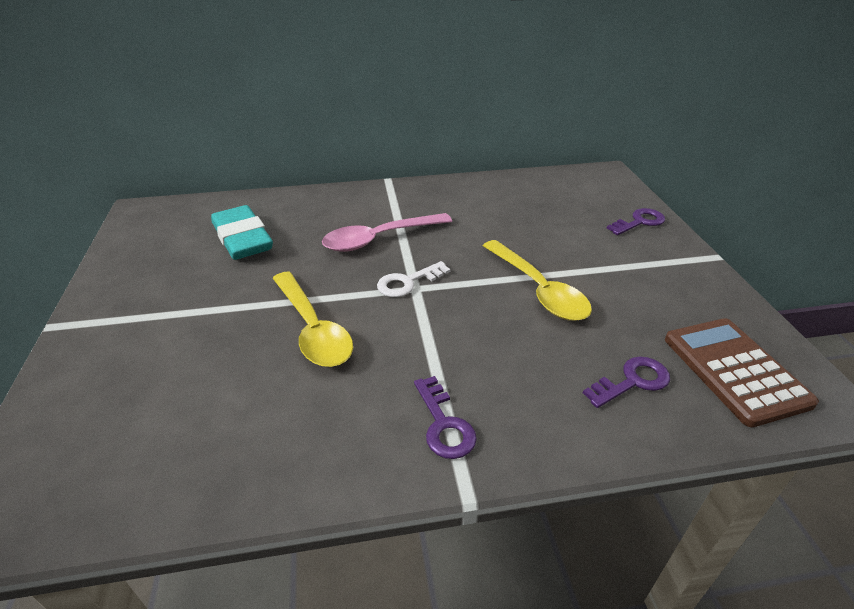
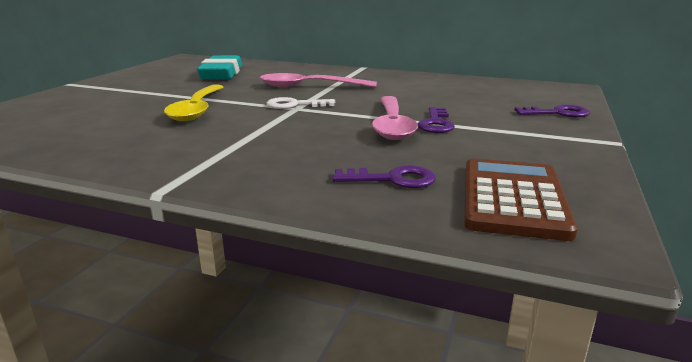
camera: 30 degrees right, 15 degrees down
(443, 424) = (204, 160): purple key -> purple key (435, 123)
(538, 289) = (392, 125): yellow spoon -> pink spoon

